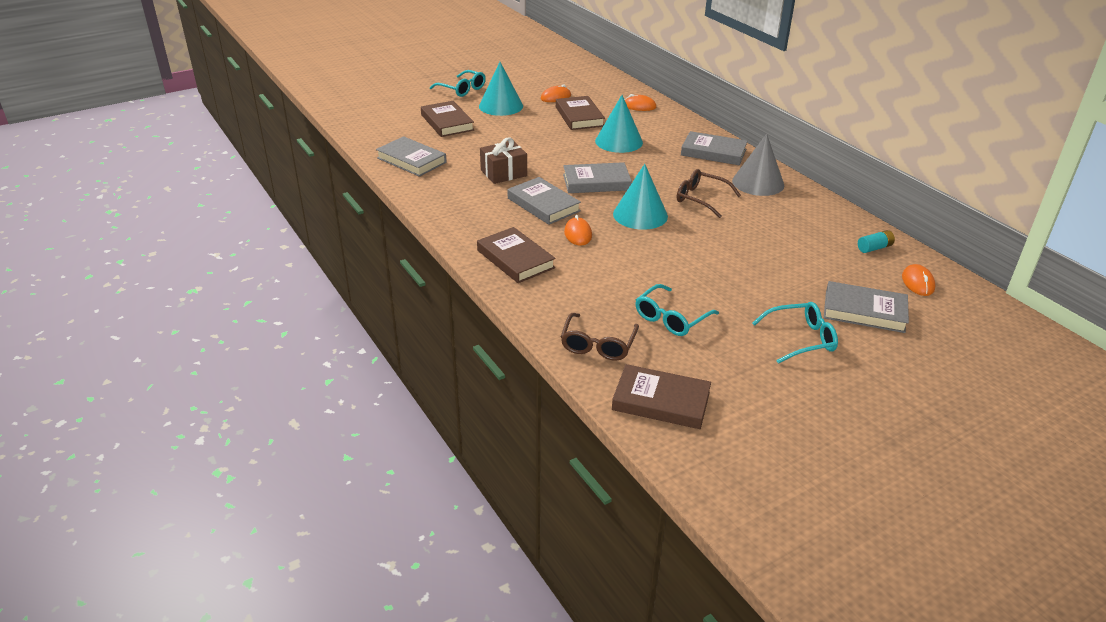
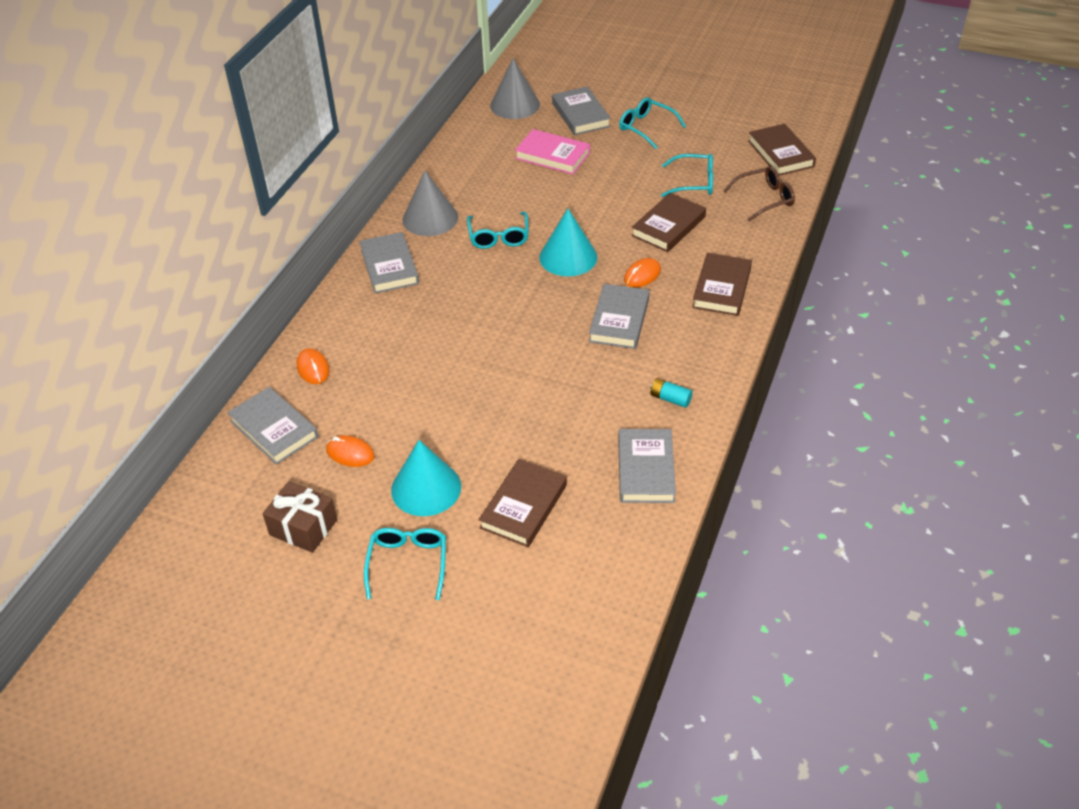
camera: 125 degrees left, 10 degrees up
(503, 173) = (591, 381): brown gift -> brown gift (303, 527)
(579, 116) = (391, 401): brown book -> brown book (668, 226)
(596, 182) = (538, 310): grey book -> grey book (274, 429)
(619, 141) = (429, 338): turquoise cone -> none
(701, 199) = (498, 237): brown glasses -> turquoise glasses
(798, 265) = (552, 155): none -> pink book
(874, 248) = (484, 132): turquoise battery -> turquoise battery (670, 399)
(918, 283) = (515, 105): orange mouse -> grey cone

